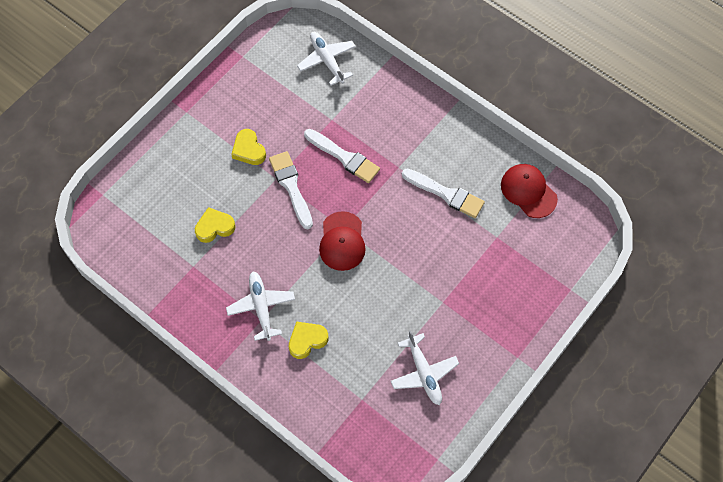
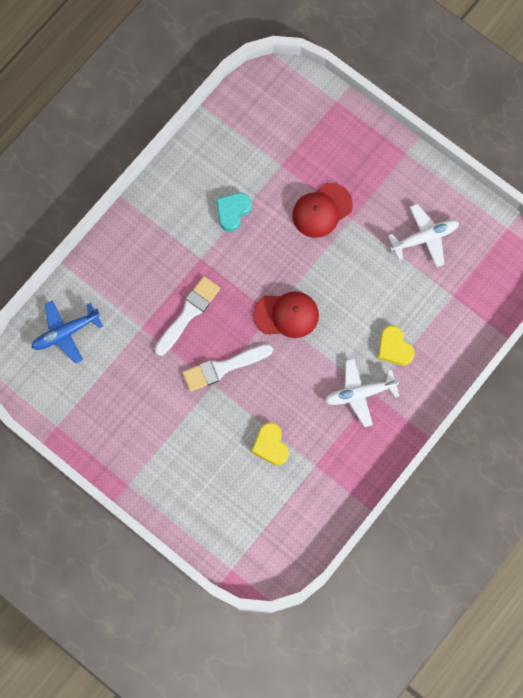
camera: 90 degrees left, 10 degrees up
(248, 150) = (178, 414): yellow heart -> none
(327, 60) = (65, 333): white plane -> blue plane
(446, 194) = (232, 212): white brush -> turquoise heart
(528, 191) = (230, 132): red cap -> red cap (322, 210)

